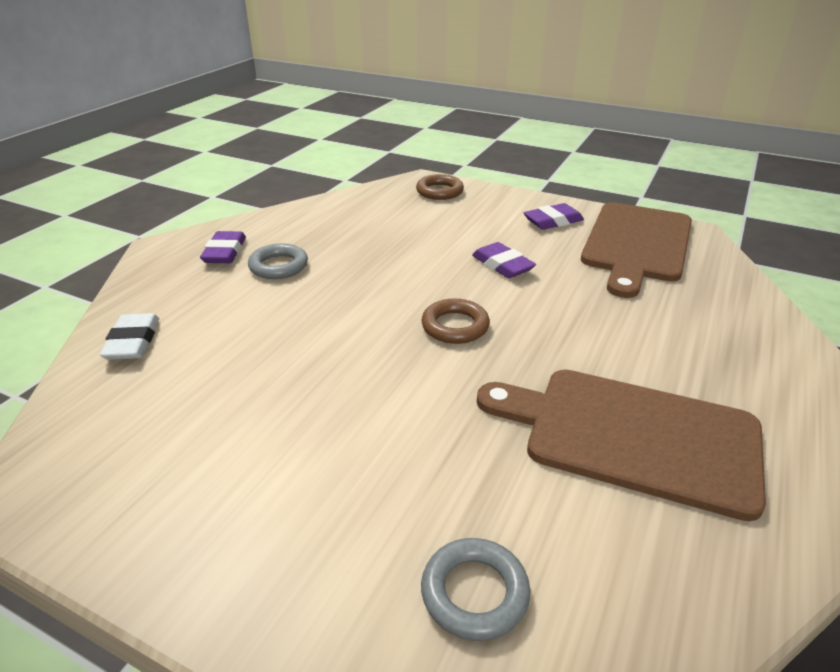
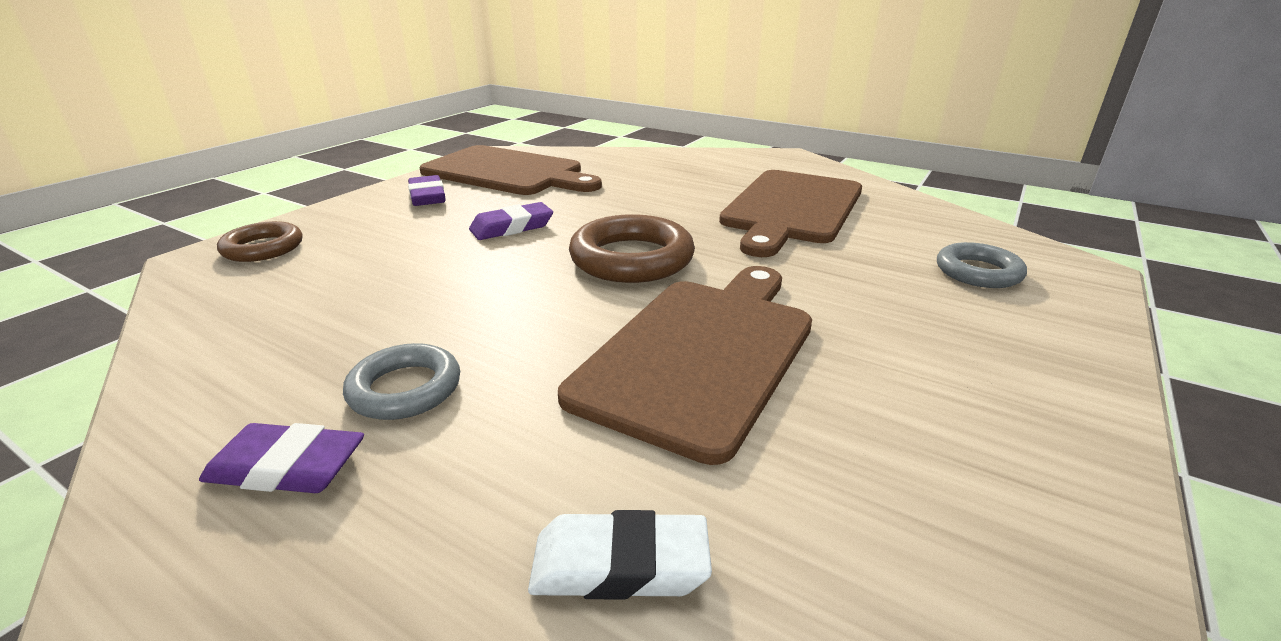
camera: 85 degrees left, 5 degrees down
(303, 364) = (700, 353): none -> brown cutting board
(455, 326) = (631, 258): brown ring -> brown ring, size x1.60

